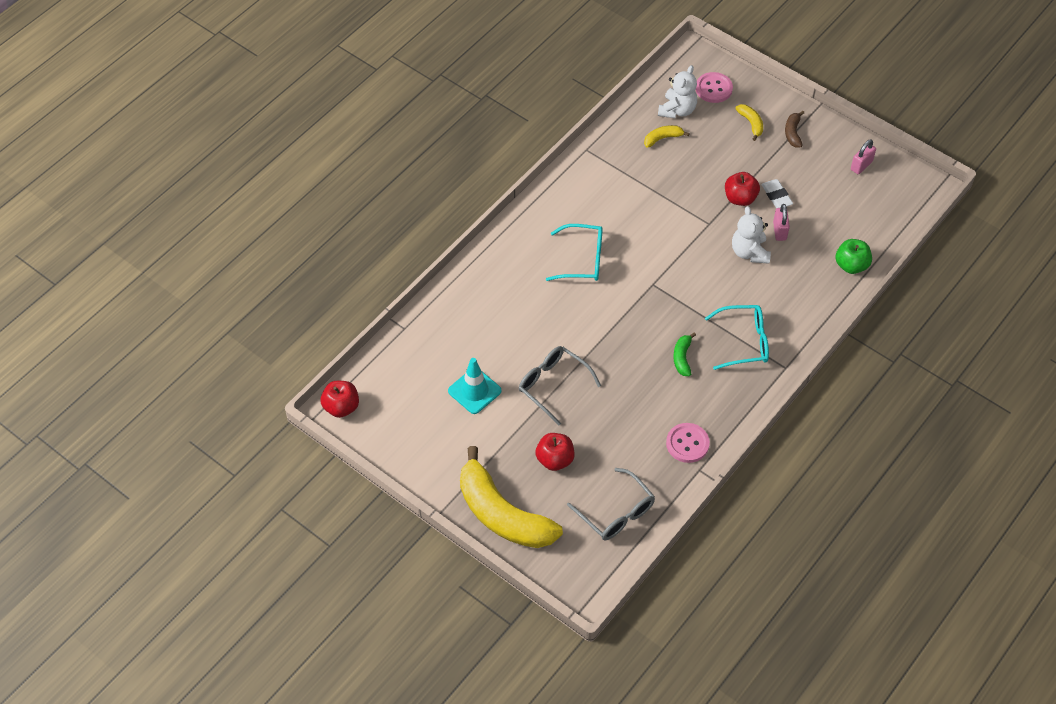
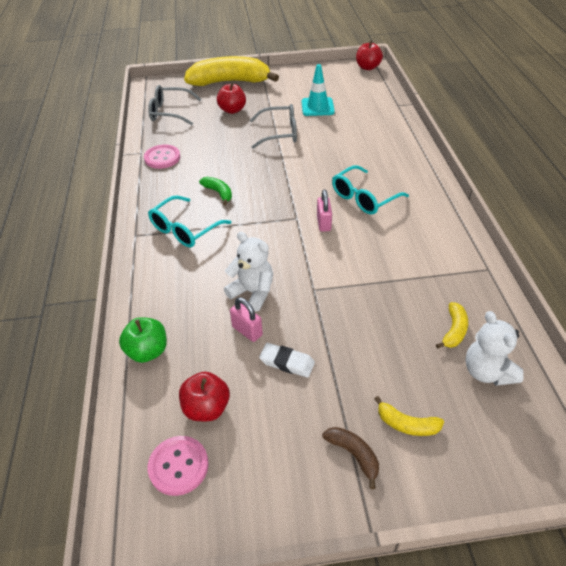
camera: 135 degrees right, 10 degrees down
(713, 88) = (497, 433): pink button -> pink button (178, 466)
(740, 198) = (316, 332): red apple -> red apple (206, 408)
(861, 166) = (236, 481): pink padlock -> pink padlock (324, 223)

